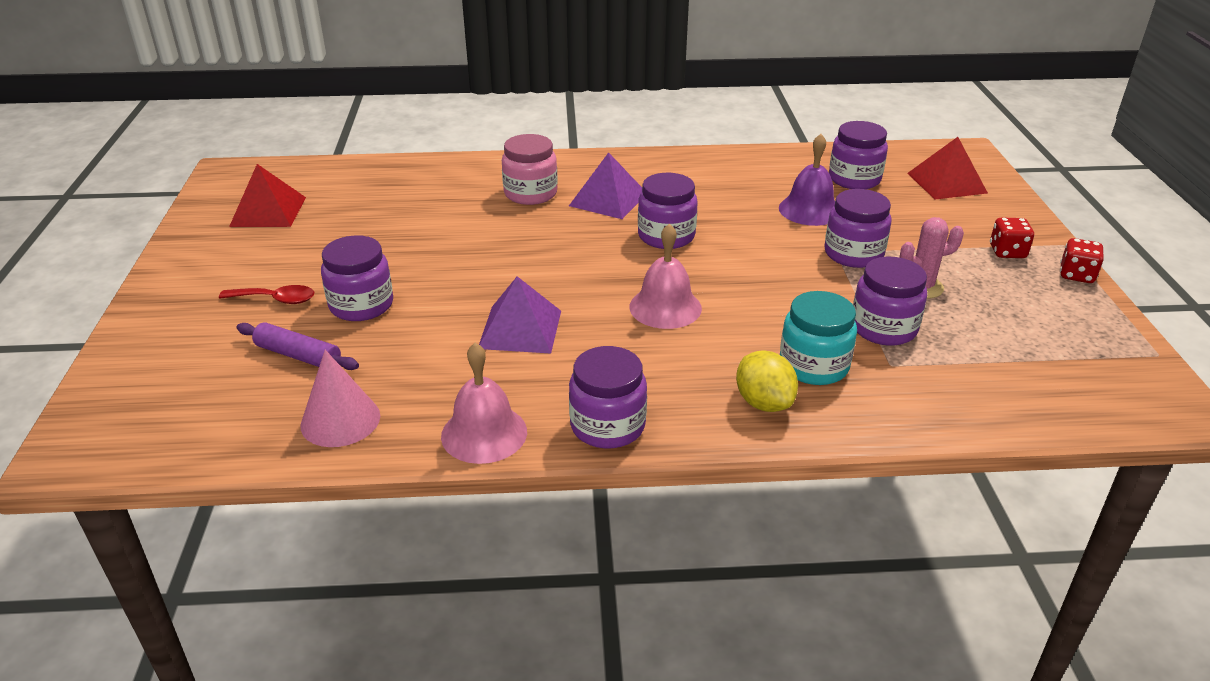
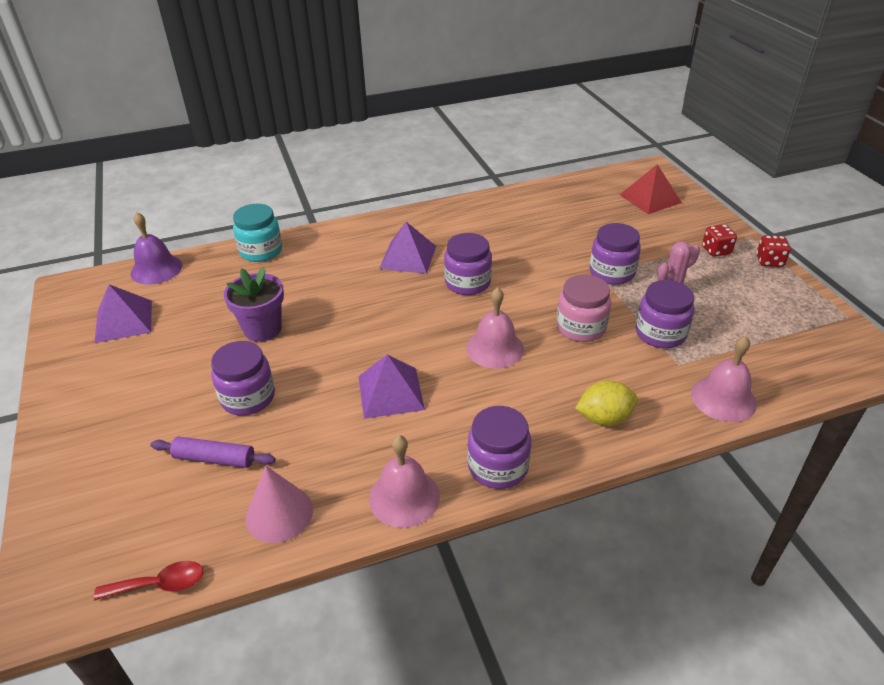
camera: 15 degrees left, 5 degrees up
(268, 211) = (123, 321): red pyramid -> purple pyramid
(275, 299) = (169, 408): red spoon -> red spoon (160, 584)
(409, 243) = (262, 329): none -> purple flower pot
(530, 193) = (343, 263): pink jar -> pink jar (580, 327)
(763, 403) = (604, 418): yellow lemon -> yellow lemon turned 60 degrees counterclockwise
(809, 210) = (564, 239): purple bell -> purple bell (156, 269)
(813, 366) = (625, 377): turquoise jar -> turquoise jar (261, 251)
(854, 179) = (584, 206): purple jar -> none
(932, 411) = (723, 398): none -> pink bell

